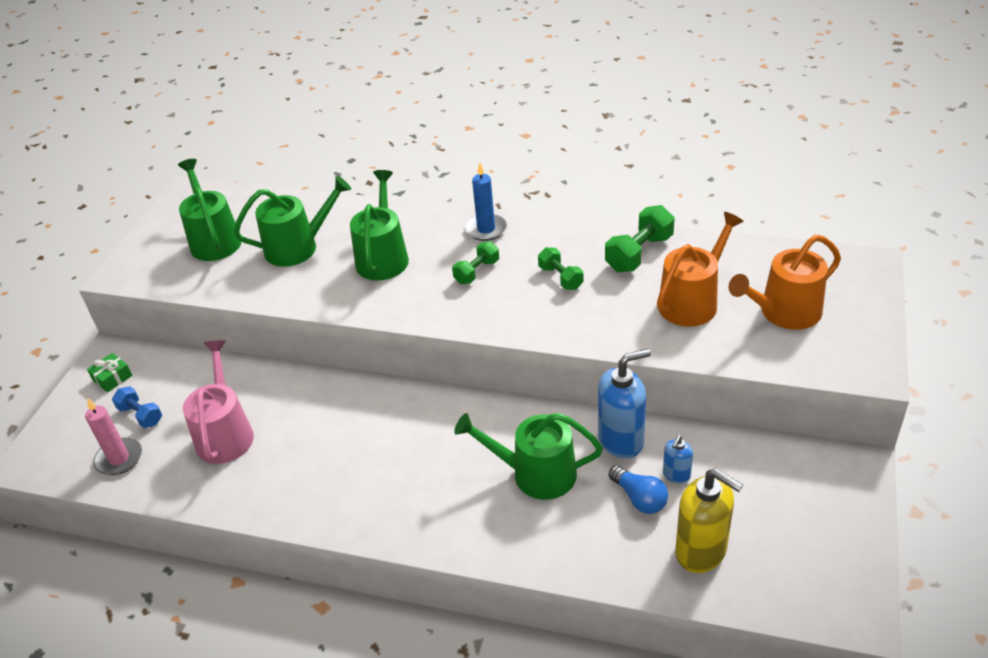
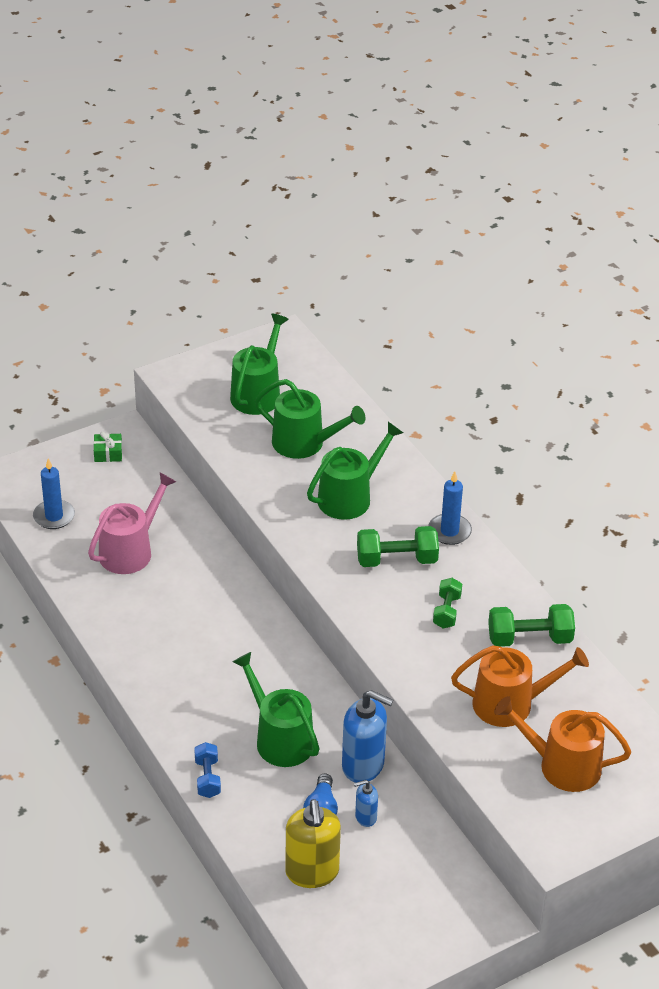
camera: 40 degrees right, 0 degrees up
(119, 458) = (54, 516): pink candle -> blue candle
(141, 415) = (96, 495): blue dumbbell -> blue dumbbell (207, 778)
(477, 272) = (396, 560): green dumbbell -> green dumbbell, size x1.57

